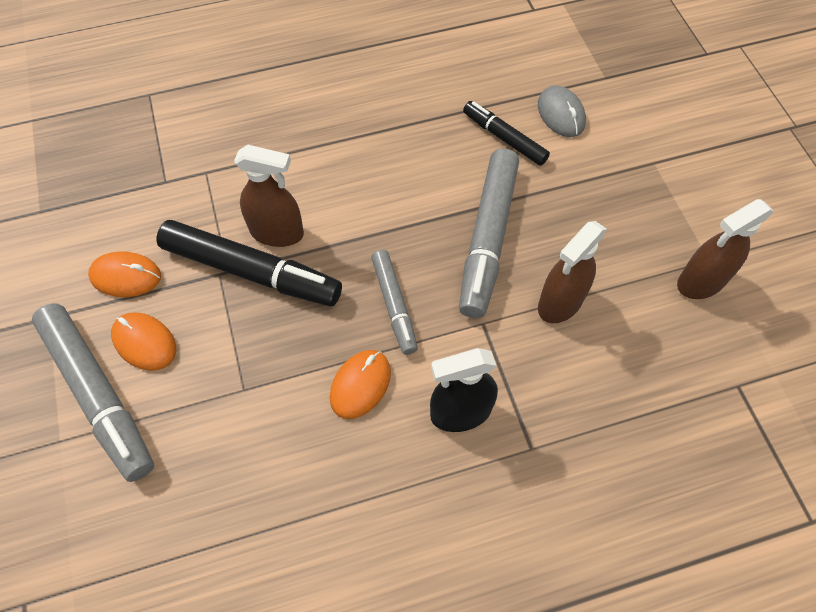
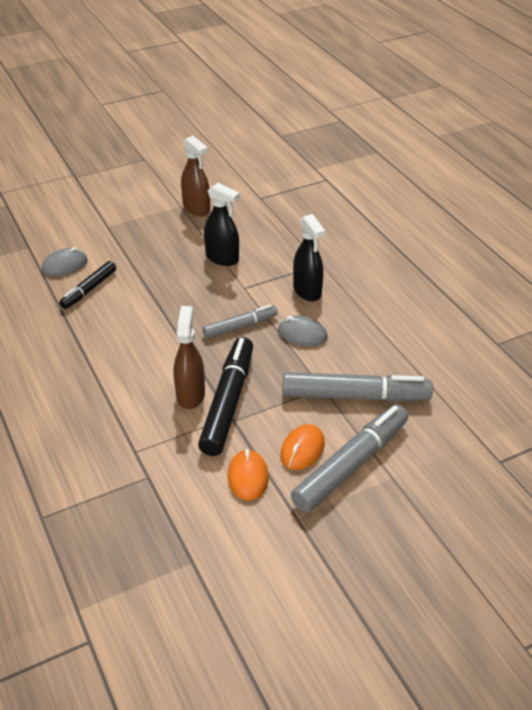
camera: 100 degrees left, 20 degrees down
(360, 385) = (302, 334): orange mouse -> grey mouse
(487, 238) = (179, 290): grey marker -> grey marker (355, 396)
(560, 302) = (222, 258): brown spray bottle -> black spray bottle

